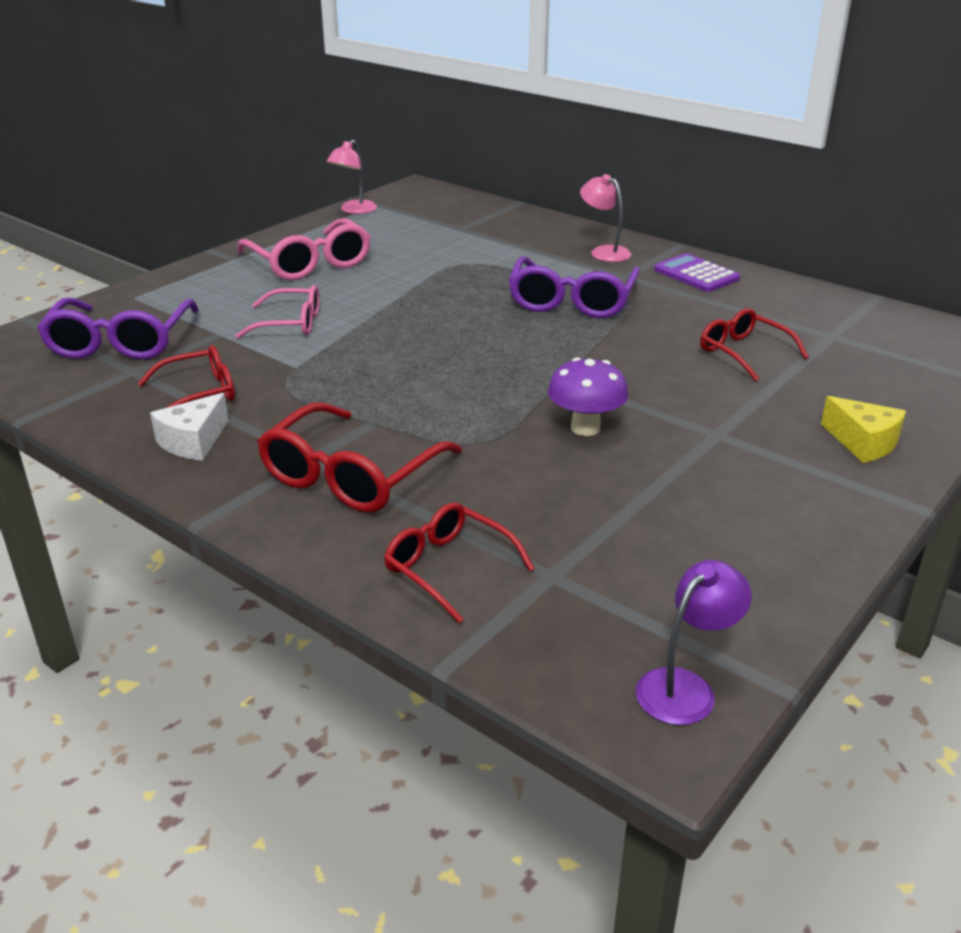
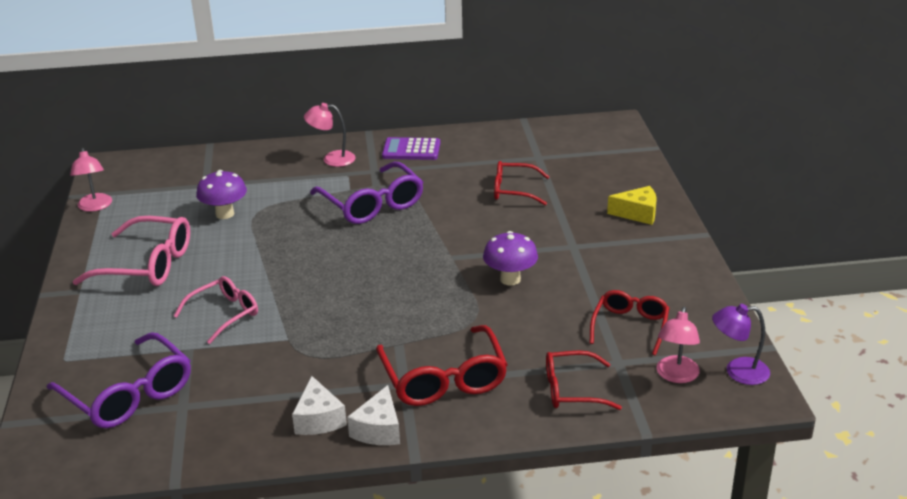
camera: 45 degrees left, 0 degrees up
(200, 393) = (260, 391): red glasses -> red glasses (630, 326)
(217, 481) = (378, 429): none -> white cheese
(434, 254) = (225, 214): none -> purple mushroom
(593, 635) = (676, 376): none -> pink lamp
(685, 687) = (738, 371): purple lamp -> purple lamp turned 90 degrees counterclockwise

